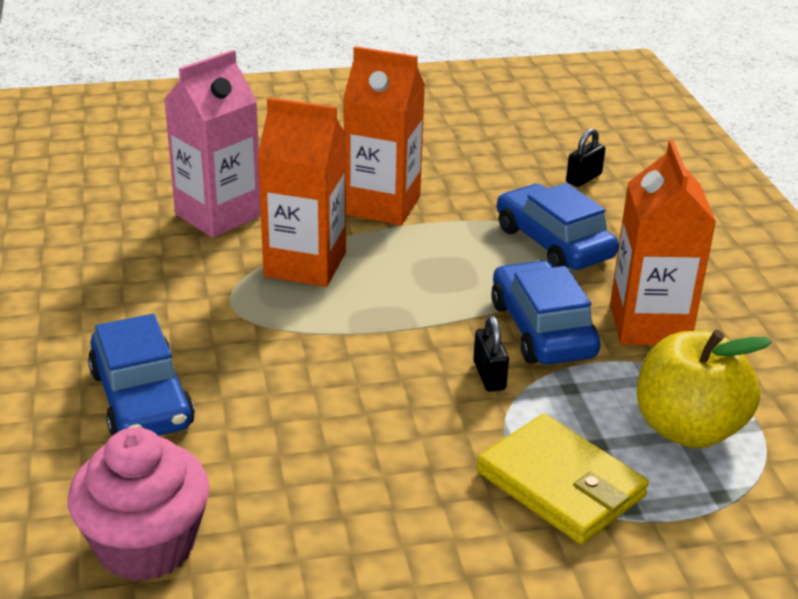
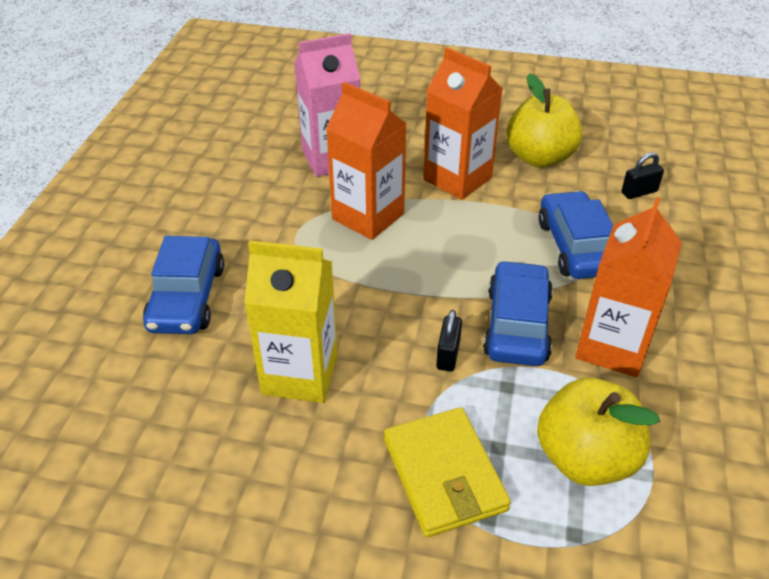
camera: 25 degrees right, 10 degrees up
(146, 545) = (116, 420): pink cupcake -> none
(338, 438) = (300, 374): none -> yellow carton
(459, 166) = (539, 157): none -> yellow apple

